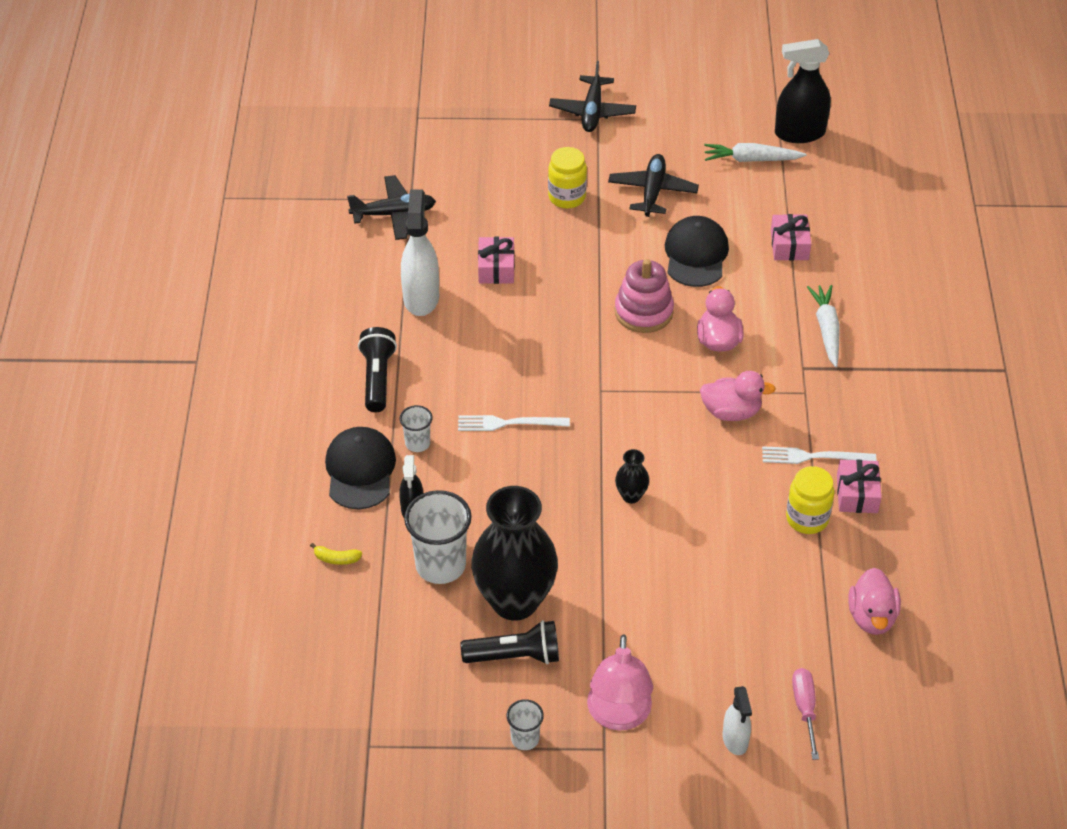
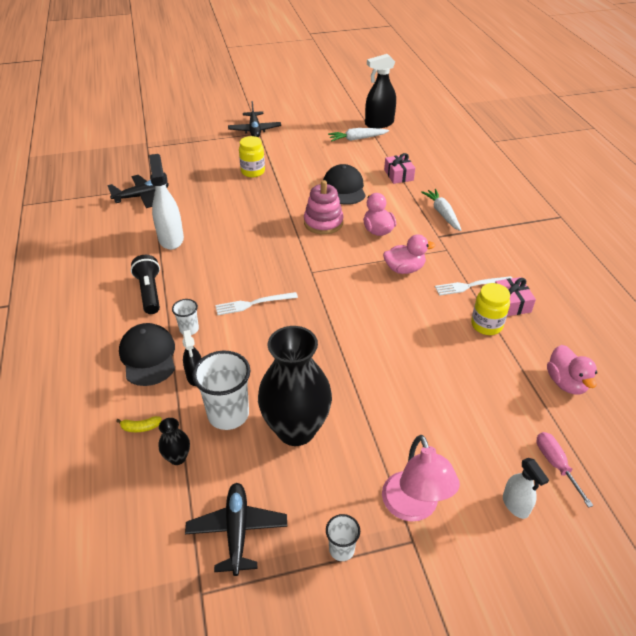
camera: 15 degrees left, 5 degrees down
(496, 268) = (218, 214): pink gift -> none
(515, 656) = (310, 475): black flashlight -> none
(631, 496) = (357, 334): black vase -> black vase (177, 458)
(652, 191) = (305, 161): black plane -> black plane (237, 531)

